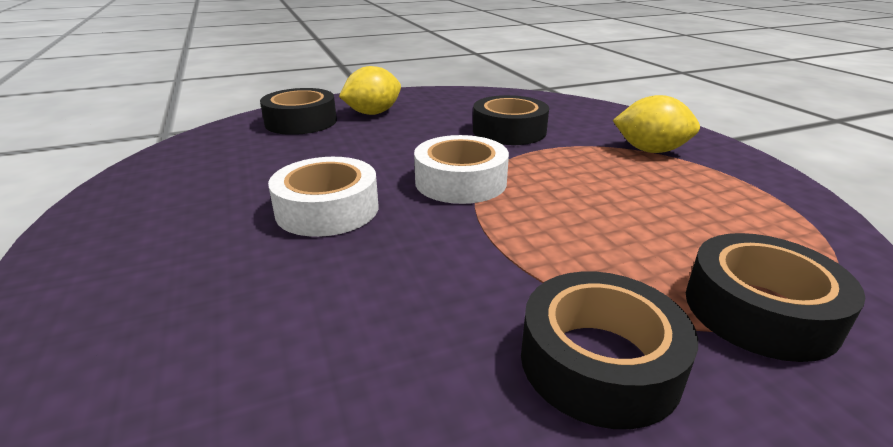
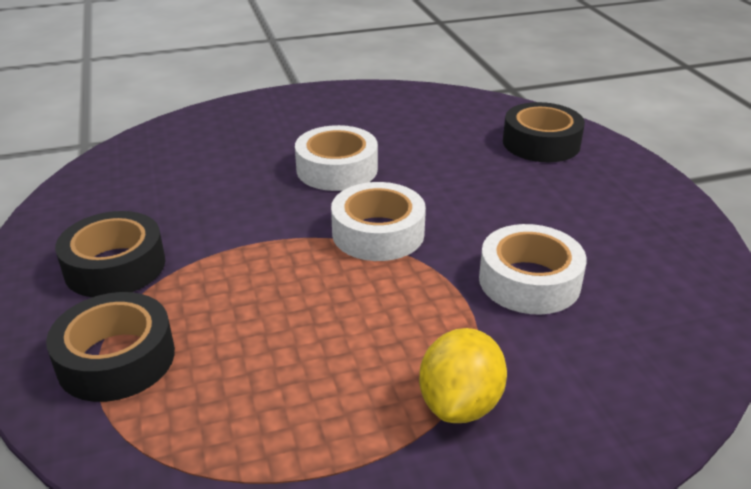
camera: 95 degrees right, 5 degrees up
(373, 113) = (580, 183): yellow lemon -> none
(509, 131) = (529, 281): black tape -> white tape

